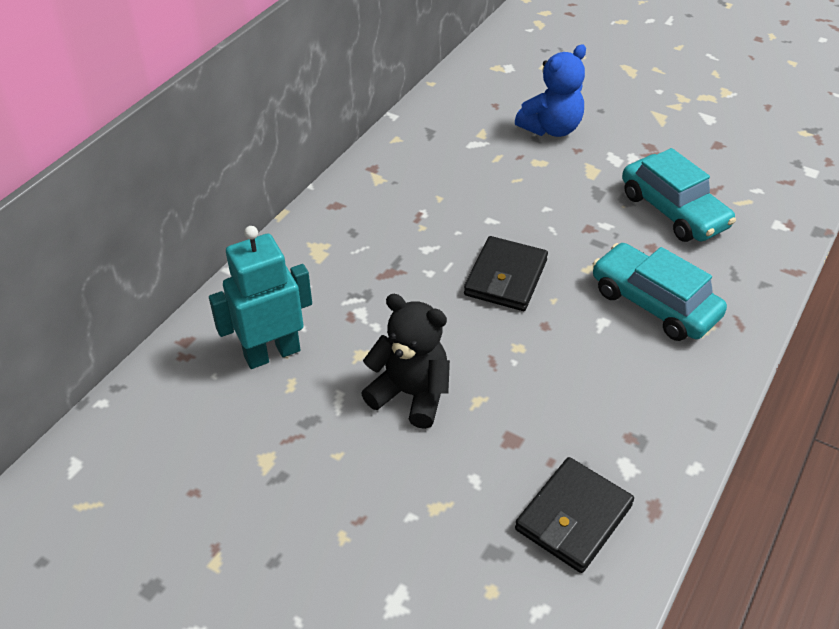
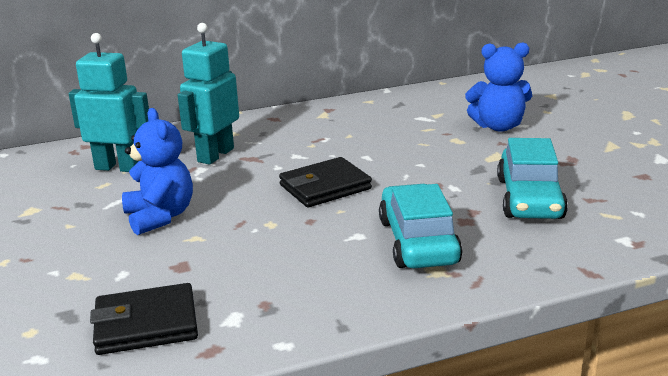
camera: 40 degrees right, 20 degrees down
(348, 286) = (215, 155): none -> turquoise robot
(411, 394) = (160, 217): black teddy bear -> blue teddy bear

